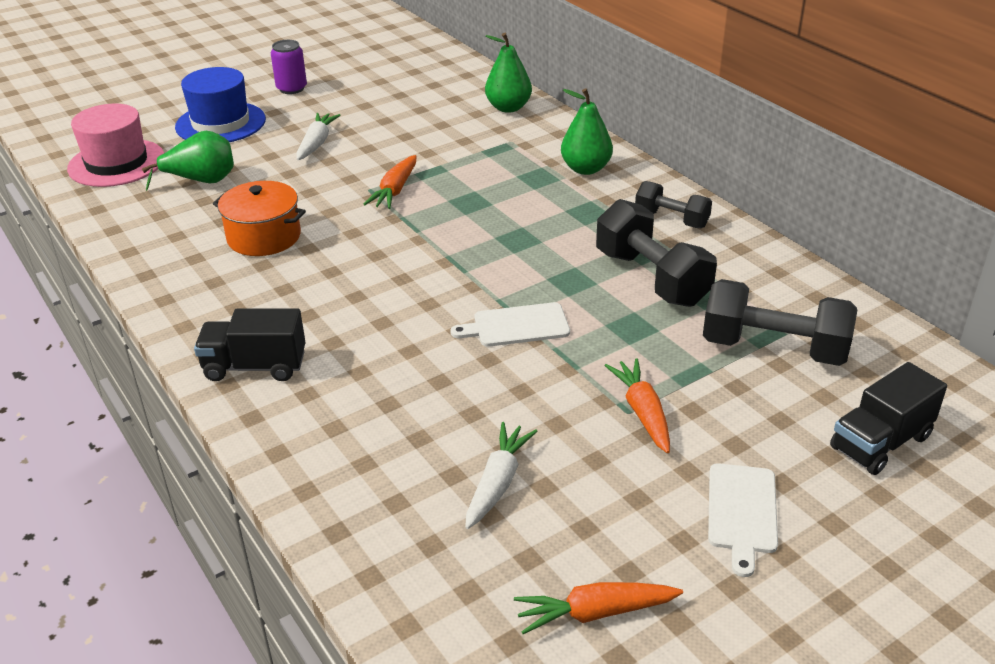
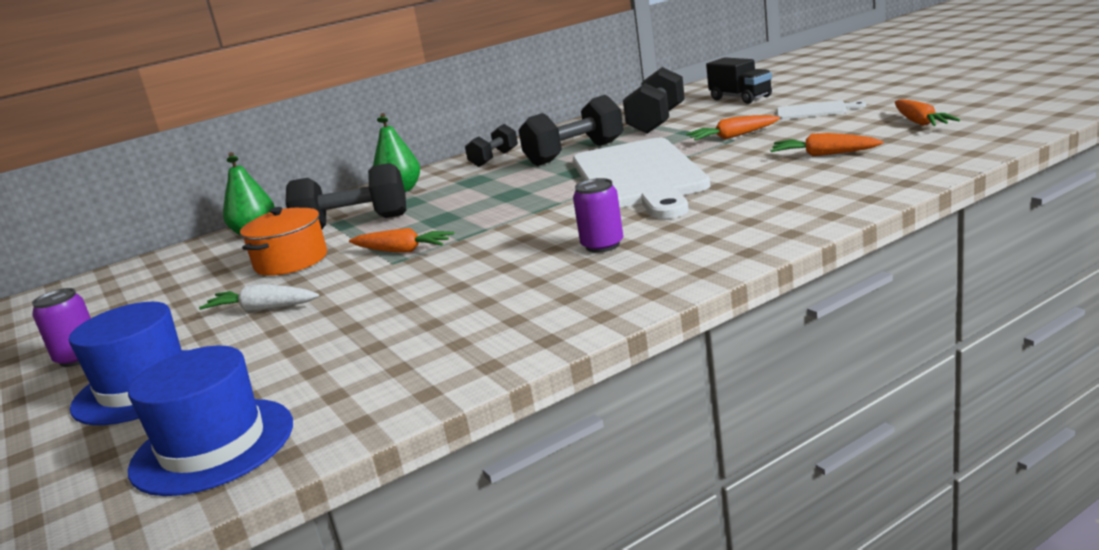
camera: 85 degrees left, 15 degrees down
(116, 163) = (213, 446): pink hat -> blue hat
(202, 181) = (319, 360): green pear -> none
(255, 366) = (717, 246): black truck -> none
(264, 237) = (477, 292): orange pot -> orange pot (291, 261)
(315, 299) = (602, 245): none -> purple can
(495, 155) = (353, 223): none -> black dumbbell
(498, 483) = (824, 154): white carrot -> orange carrot
(516, 326) = (639, 176): white cutting board -> white cutting board, size x2.38

